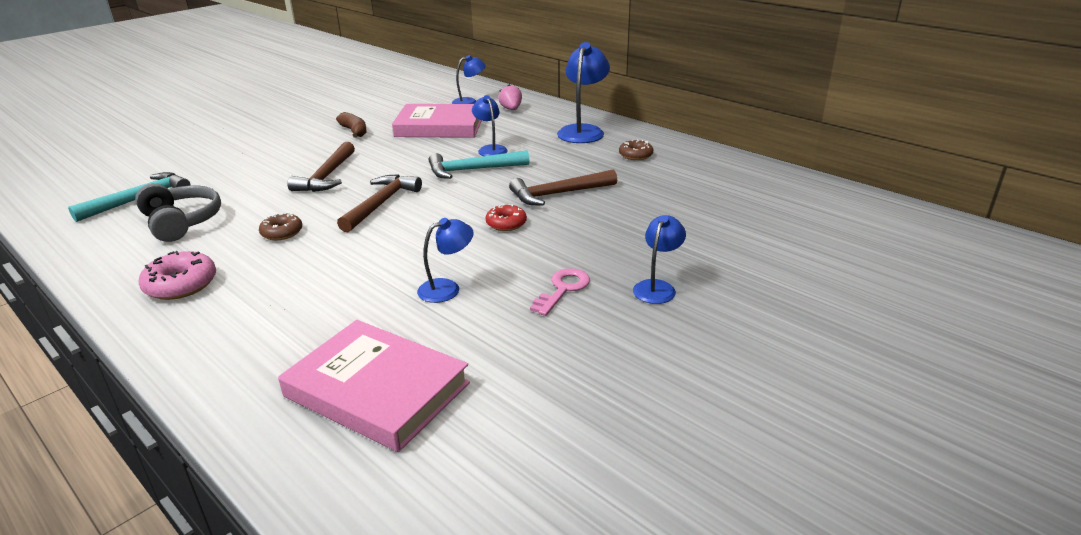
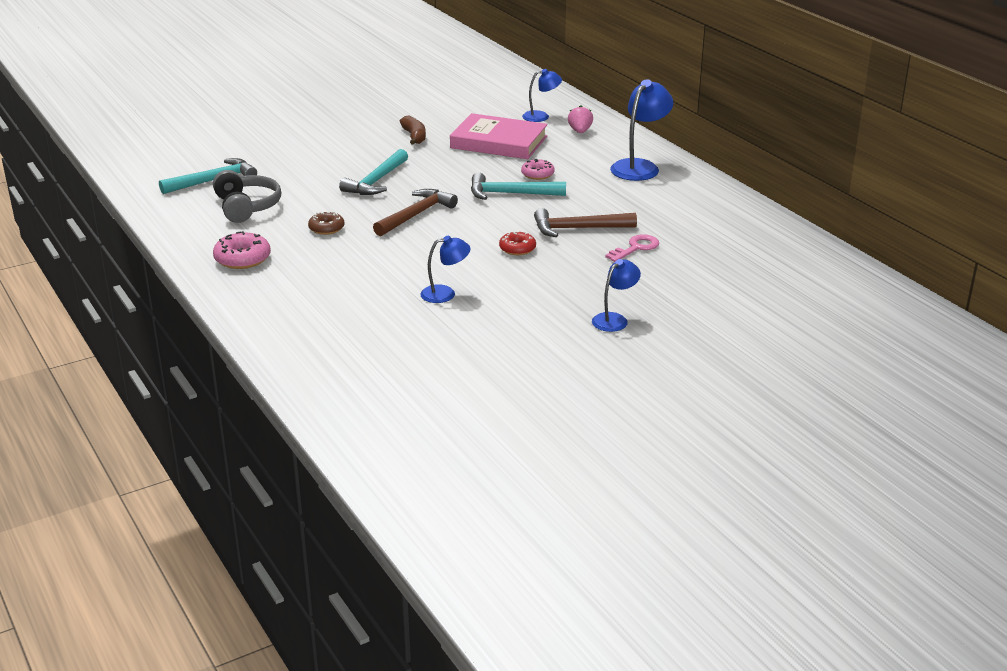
camera: 15 degrees right, 0 degrees up
(327, 176) = (376, 181): brown hammer -> turquoise hammer
(377, 390) = (369, 353): pink book -> none
(490, 149) = (537, 174): blue lamp -> pink donut
(563, 289) = (537, 309): pink key -> pink key (636, 248)
(635, 155) = (675, 200): brown donut -> none

